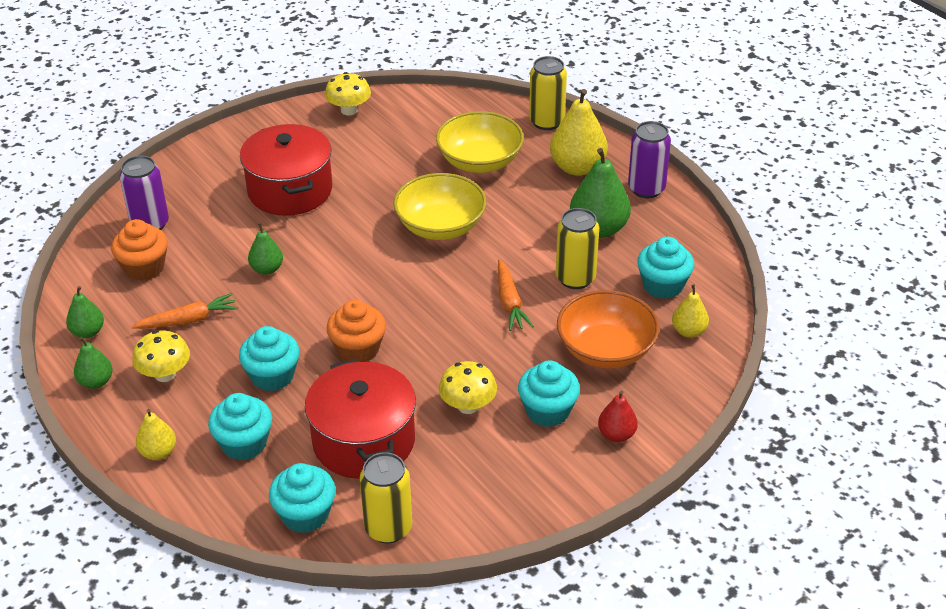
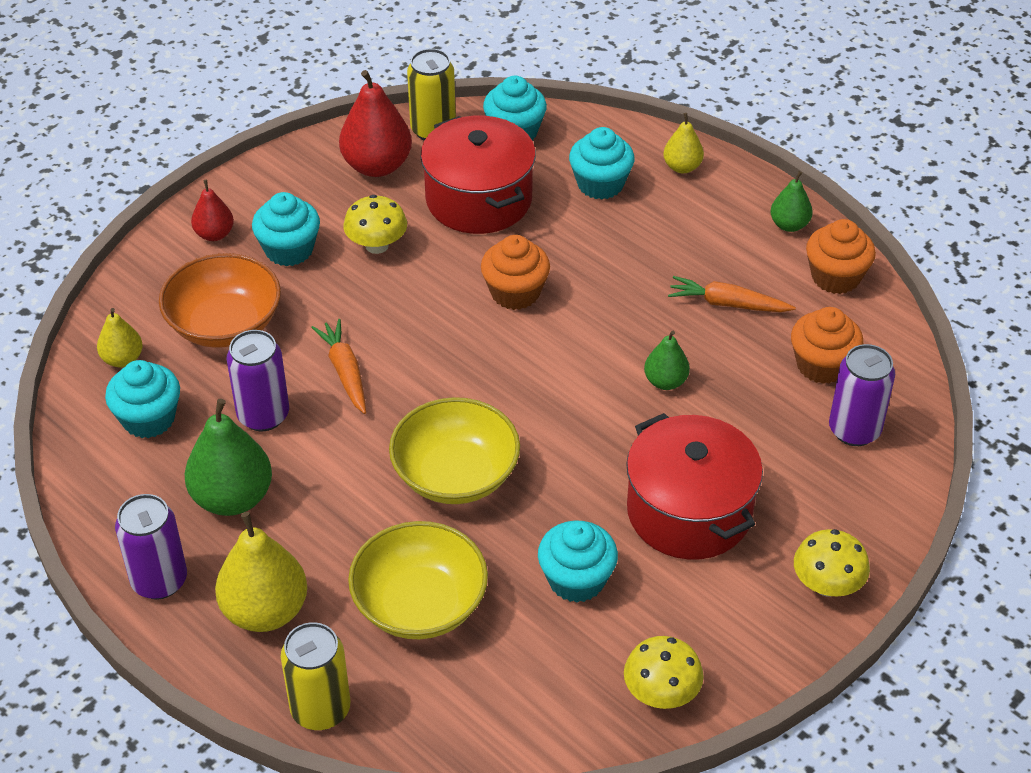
camera: 170 degrees right, 5 degrees up
(88, 332) = (835, 277): green pear -> orange cupcake
(165, 374) = (719, 241): yellow mushroom -> yellow mushroom (827, 585)
(188, 320) = (728, 304): orange carrot -> orange carrot turned 45 degrees clockwise
(272, 376) = (600, 252): turquoise cupcake -> turquoise cupcake (576, 580)
(454, 491) = (377, 166): none -> red pear
(575, 278) = (263, 415): yellow can -> purple can

